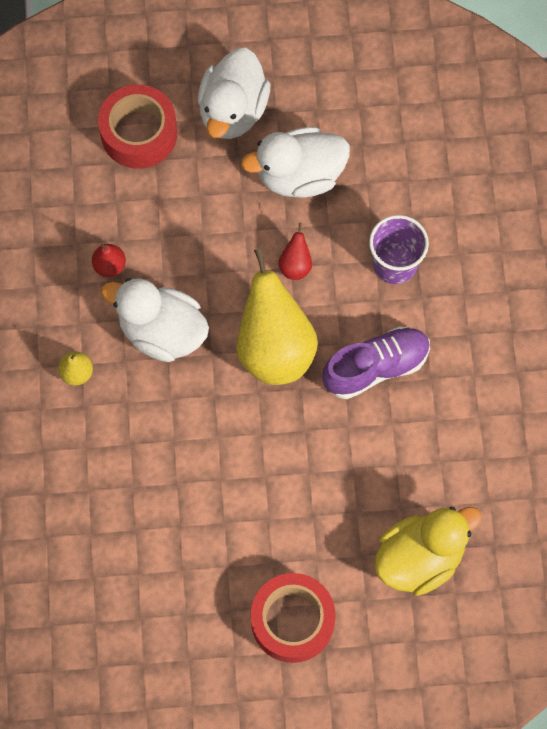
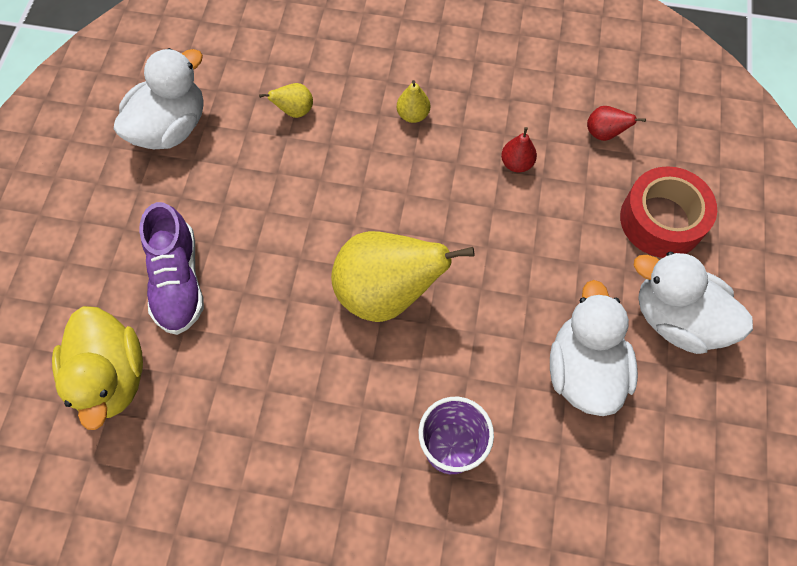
camera: 105 degrees right, 5 degrees down
(100, 489) = (294, 111): none -> yellow pear
(162, 332) = (434, 193): white duck -> white duck (171, 127)
(292, 621) = (104, 239): red tape -> none
(295, 265) = (475, 337): red pear -> red pear (604, 133)
(376, 367) = (334, 390): purple shoe -> purple shoe (178, 281)

